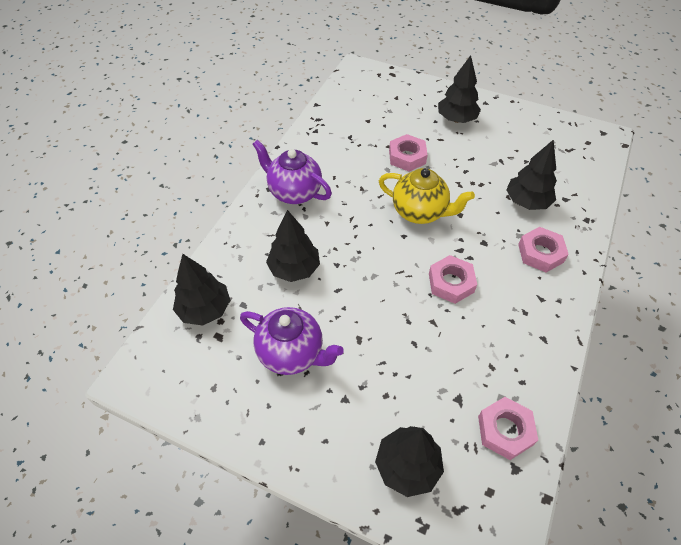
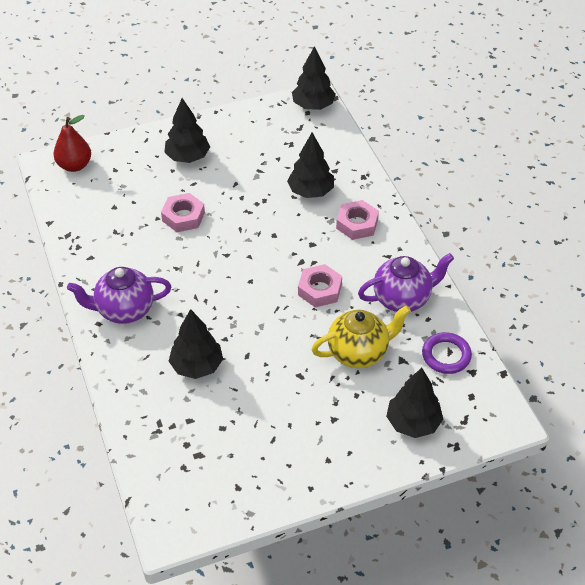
camera: 45 degrees left, 5 degrees down
(205, 309) = (164, 447): black tree -> black tree (313, 106)
(292, 353) = (265, 421): purple teapot -> purple teapot (402, 299)
(373, 79) = (74, 165): none -> red pear
(420, 212) = (242, 254): yellow teapot -> yellow teapot (359, 352)
(505, 430) = (446, 355): pink nut -> purple ring

